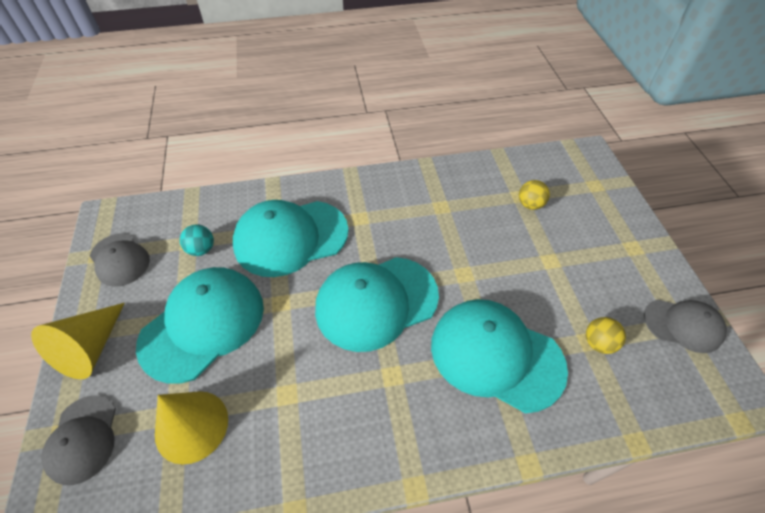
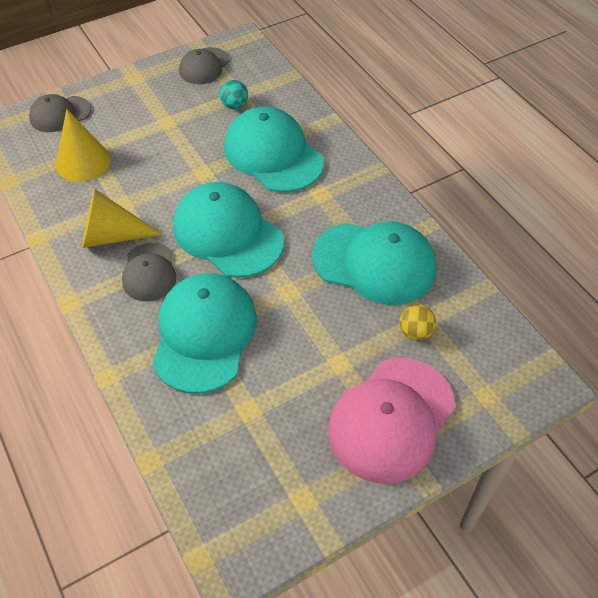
camera: 70 degrees right, 0 degrees up
(91, 348) = (124, 87): yellow cone -> yellow cone (112, 236)
(203, 324) = (165, 135): turquoise cap -> turquoise cap (374, 263)
(598, 343) = (249, 419): yellow ball -> none
(609, 244) = (391, 419): none -> pink cap
(683, 325) = (304, 502): grey cap -> grey cap (149, 272)

